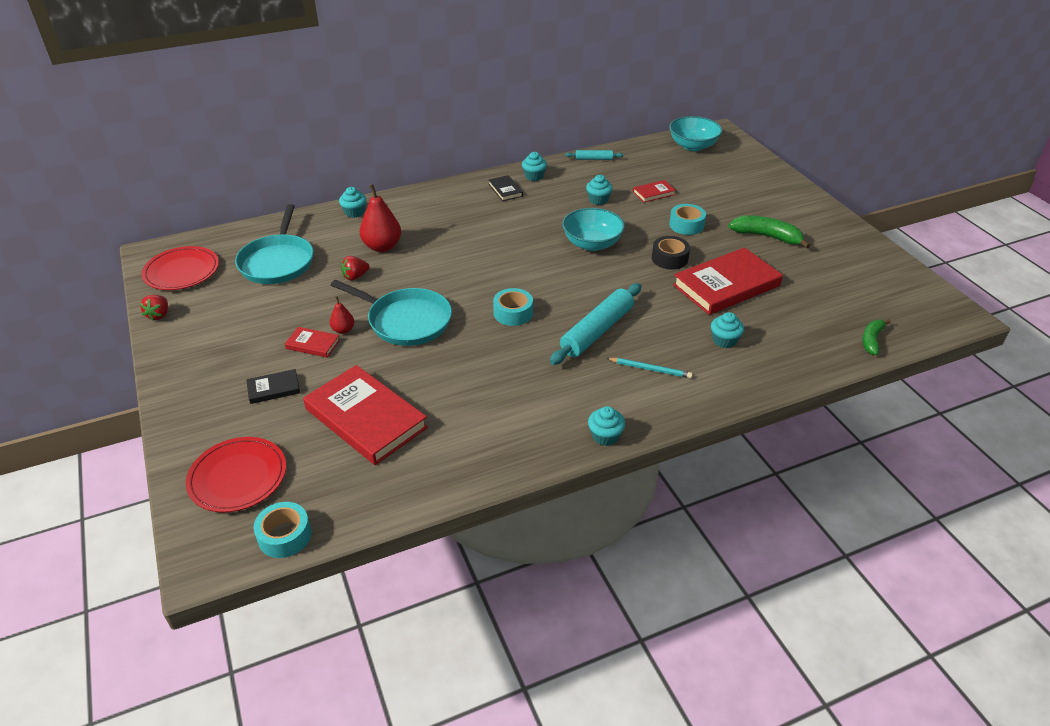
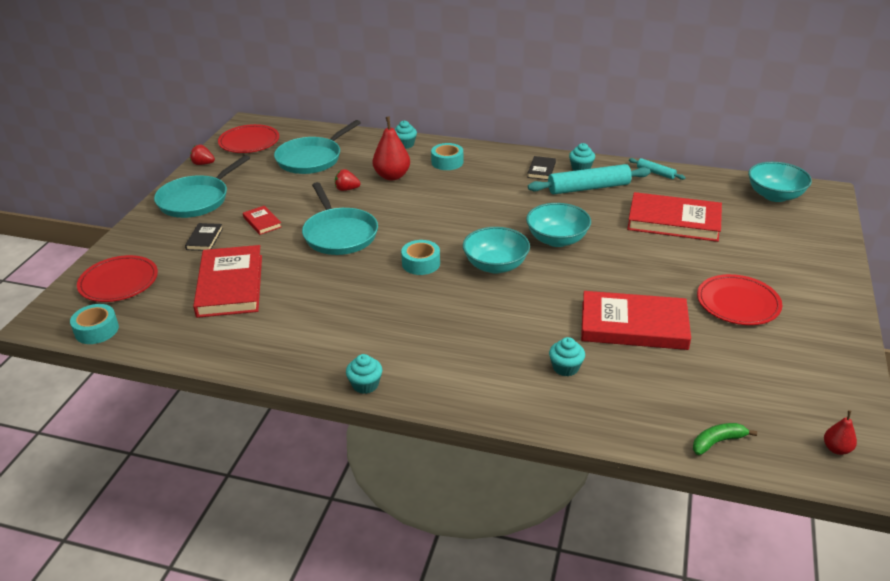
camera: 40 degrees right, 5 degrees down
(159, 315) = (203, 164): red strawberry -> red strawberry turned 60 degrees clockwise
(206, 355) = (196, 200): none -> turquoise pan
(274, 388) = (204, 239): black book -> black book turned 75 degrees clockwise
(343, 330) = (292, 221): red pear -> red pear (836, 449)
(574, 286) = (495, 265): none -> turquoise bowl
(597, 331) = (466, 307): turquoise rolling pin -> turquoise rolling pin (588, 188)
(598, 200) = (612, 207): turquoise cupcake -> none
(650, 369) = (469, 356): turquoise pencil -> none
(654, 193) = (674, 221): red book -> red book, size x2.19
(669, 258) = (611, 280): black tape -> none
(686, 225) = (667, 260): turquoise tape -> turquoise tape (447, 162)
(766, 237) = (738, 303): green banana -> red plate

